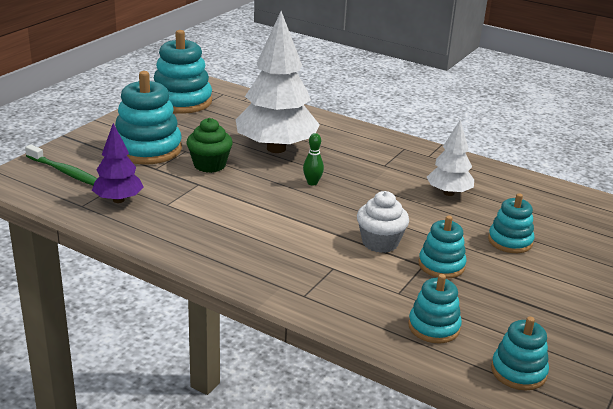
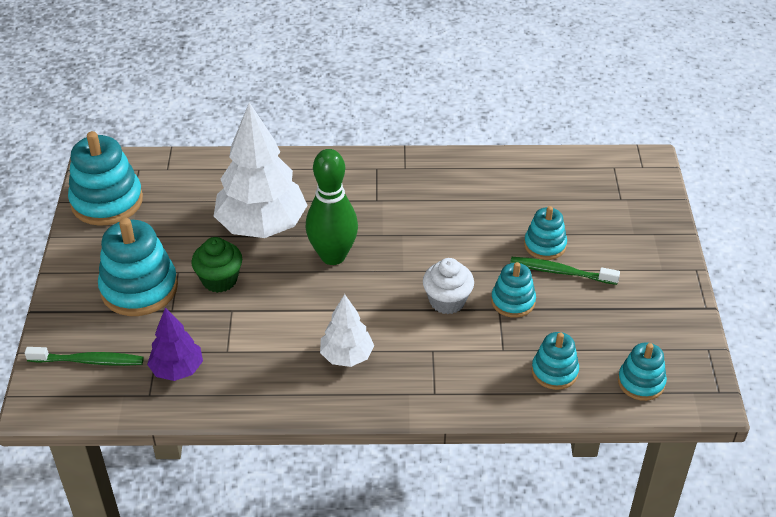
camera: 30 degrees left, 15 degrees up
(312, 183) = (333, 256): green bowling pin -> green bowling pin, size x2.36
(448, 193) = (457, 210): white tree -> white tree (346, 356)
(508, 263) = (560, 272): none -> green toothbrush

